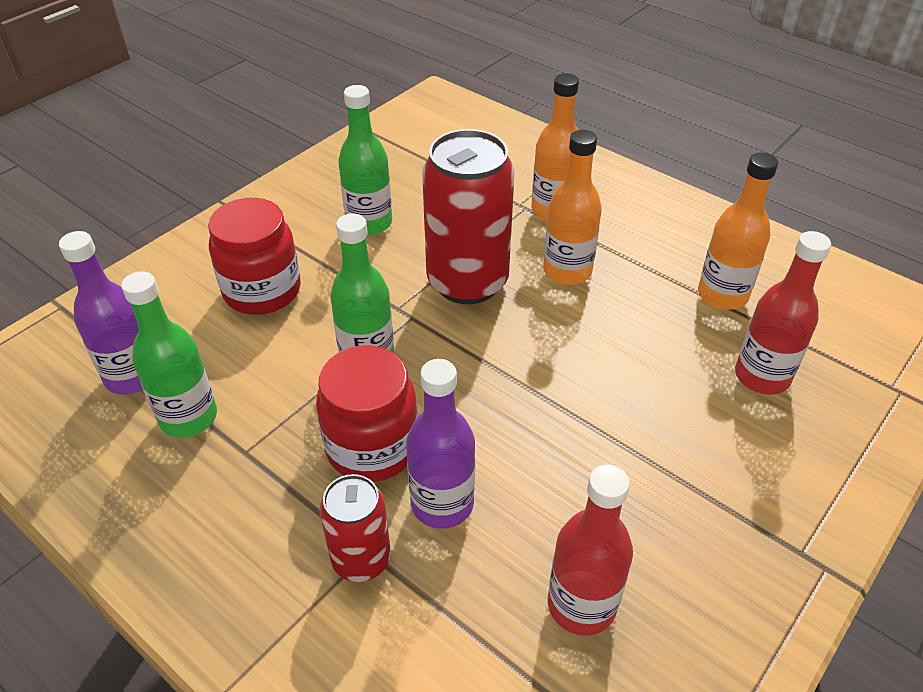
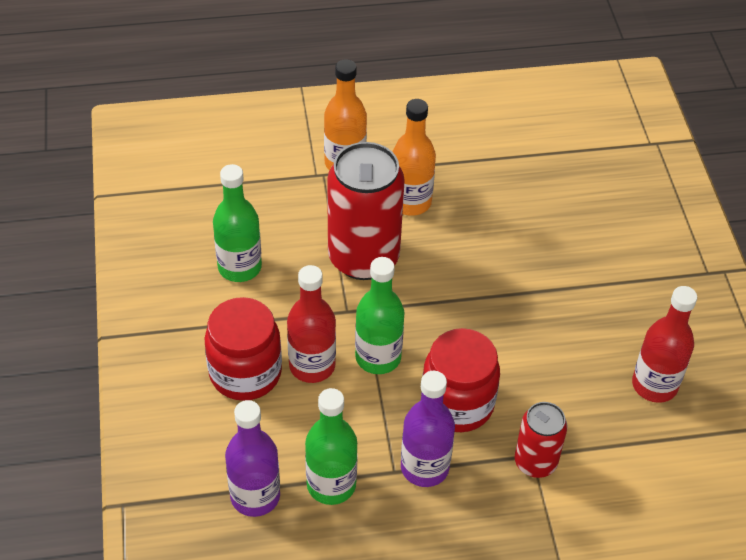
camera: 50 degrees left, 5 degrees up
(442, 504) = (533, 398): purple bottle -> purple bottle (424, 467)
(722, 295) = (512, 150): orange bottle -> none
(762, 376) = (589, 188): red bottle -> red bottle (312, 366)

